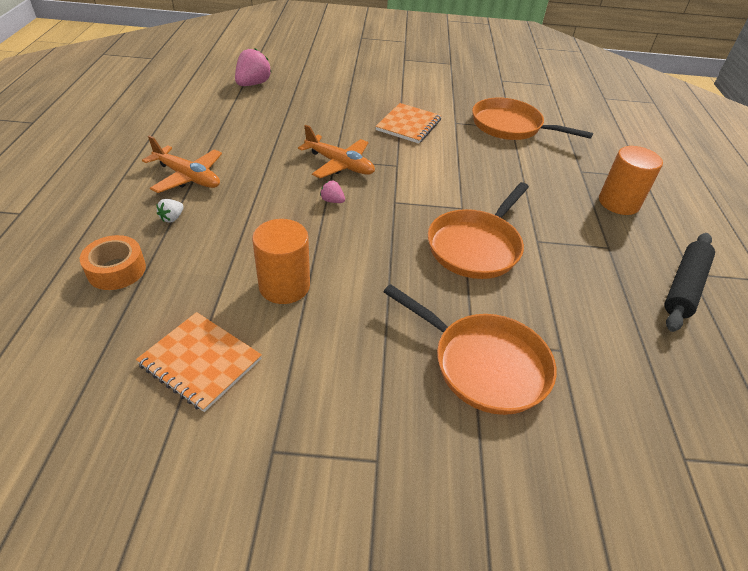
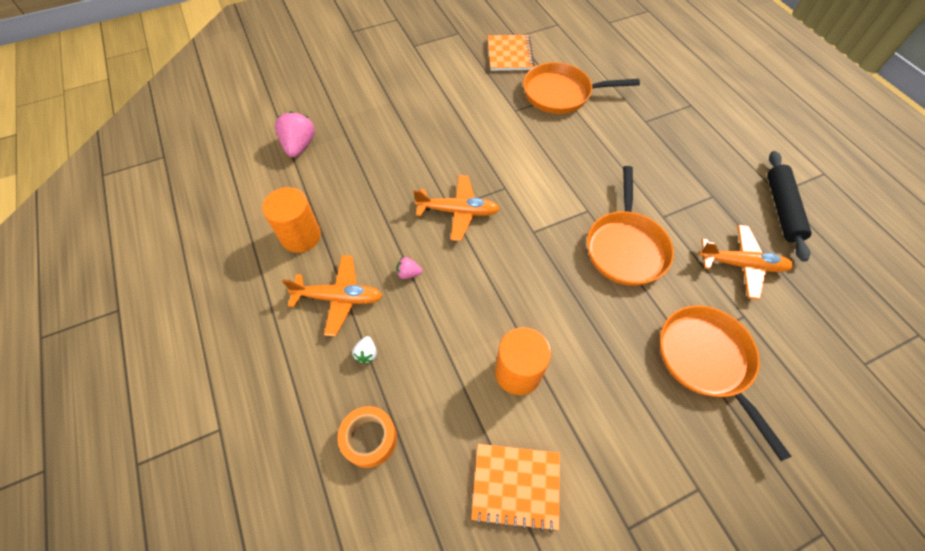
camera: 25 degrees left, 15 degrees up
(332, 201) = (484, 258): pink strawberry -> pink strawberry (408, 273)
(409, 125) = (479, 132): orange notebook -> orange notebook (509, 54)
(484, 364) = (706, 361): orange pan -> orange pan turned 120 degrees counterclockwise
(595, 310) = (741, 265): none -> orange plane
(618, 203) = (692, 144): orange cylinder -> orange cylinder (301, 236)

